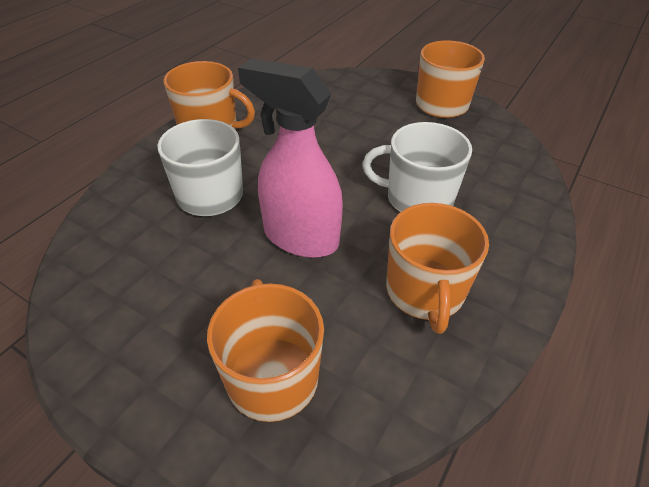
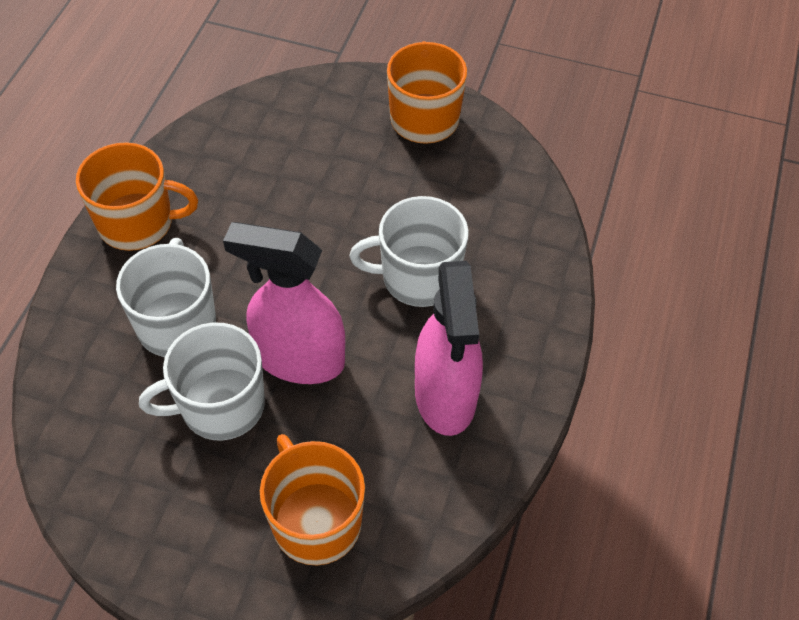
camera: 15 degrees left, 10 degrees up
(221, 258) = (220, 406): none -> white mug
(425, 292) = (445, 396): orange mug -> pink spray bottle

